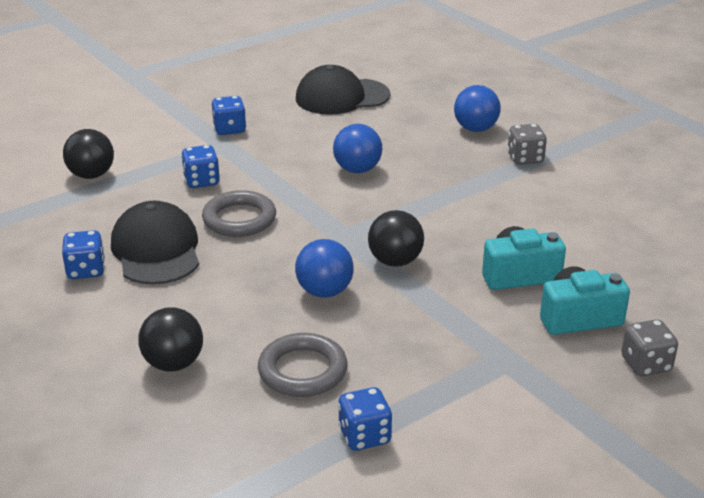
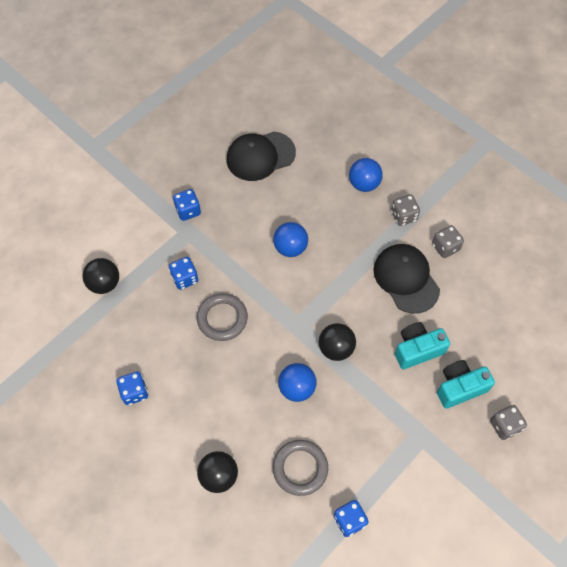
camera: 10 degrees left, 30 degrees up
(156, 250) = (175, 362): black cap -> black cap (406, 279)
(580, 189) = (445, 247): none -> grey dice

